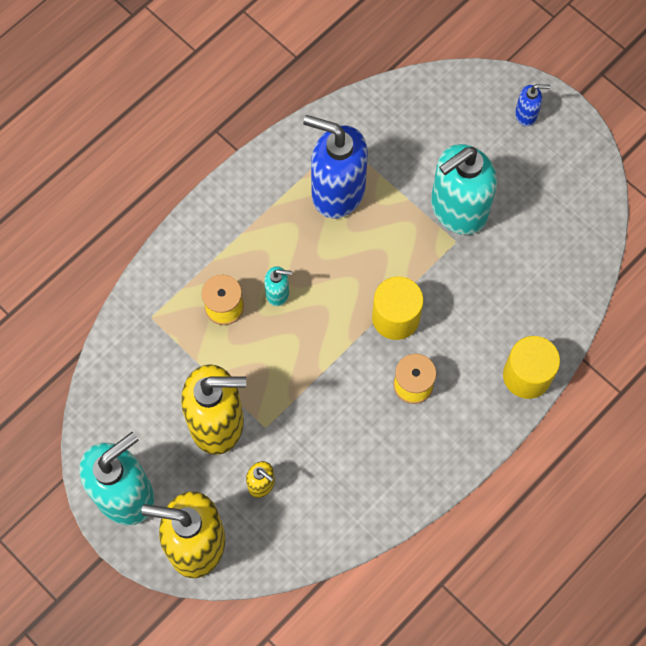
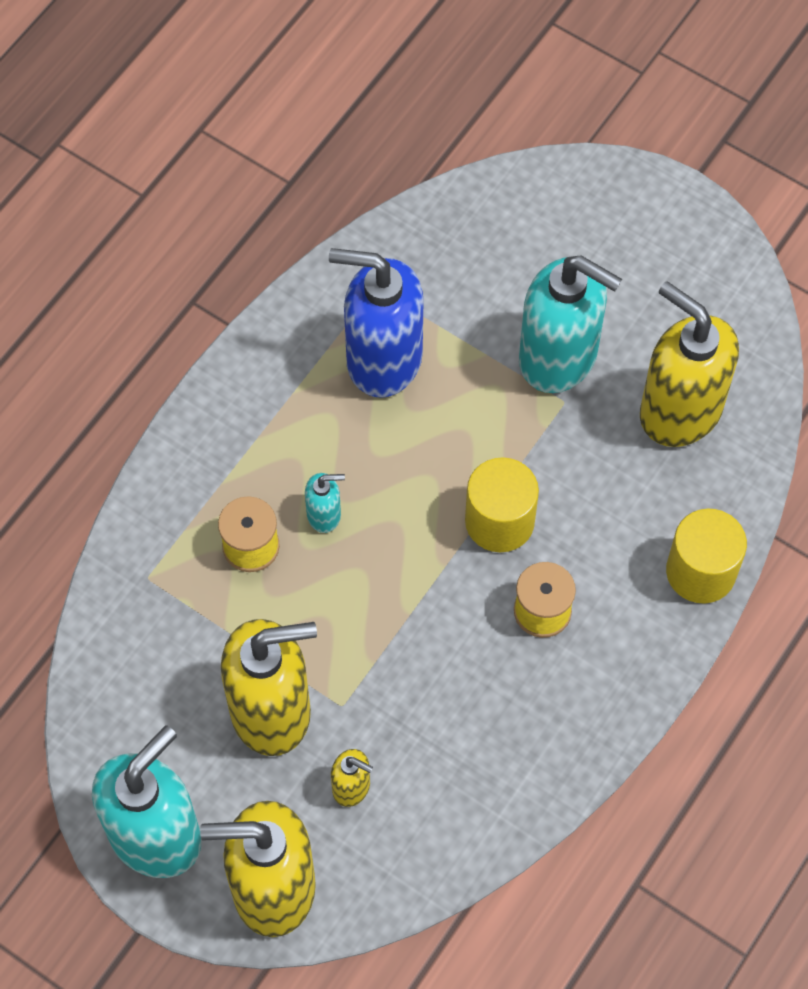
camera: 10 degrees left, 5 degrees down
(458, 209) = (559, 357): turquoise soap dispenser -> turquoise soap dispenser turned 105 degrees counterclockwise
(526, 114) = (629, 212): blue soap dispenser -> none
(534, 260) = (679, 410): none -> yellow soap dispenser

